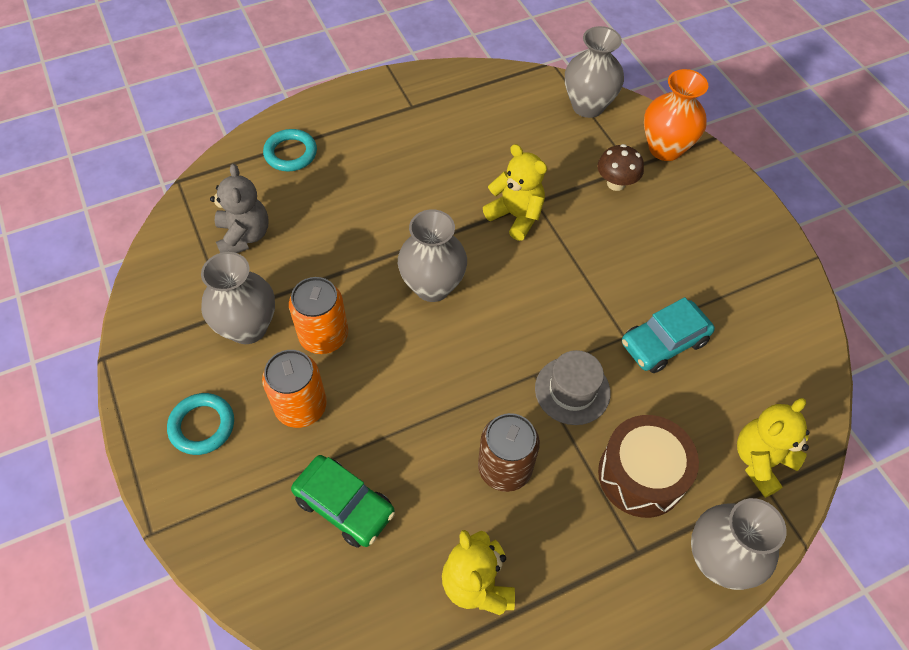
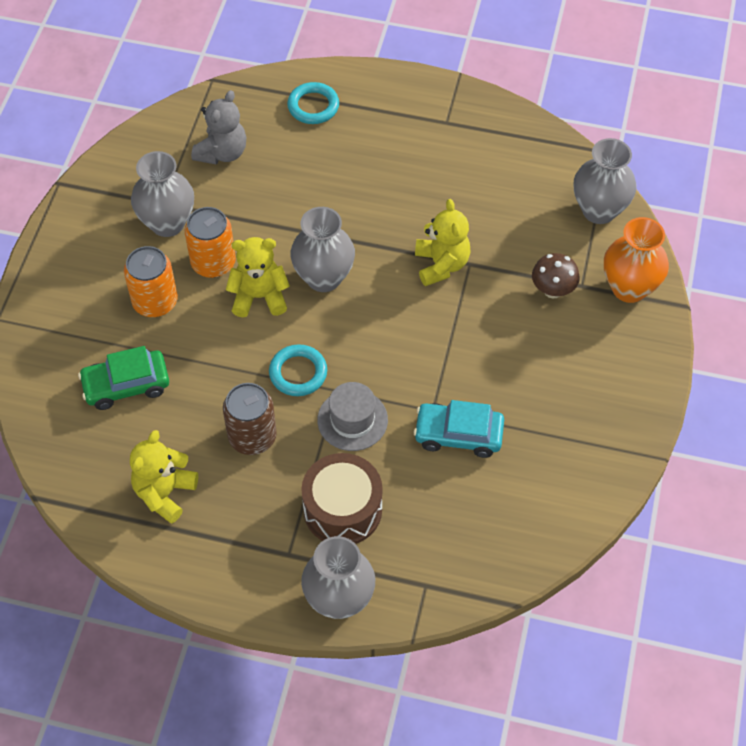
camera: 40 degrees right, 0 degrees up
(202, 426) = (82, 271): turquoise ring -> turquoise ring (298, 373)
(344, 505) = (126, 385): green car -> green car turned 90 degrees clockwise
(761, 461) = (442, 564): yellow teddy bear -> yellow teddy bear (259, 297)

